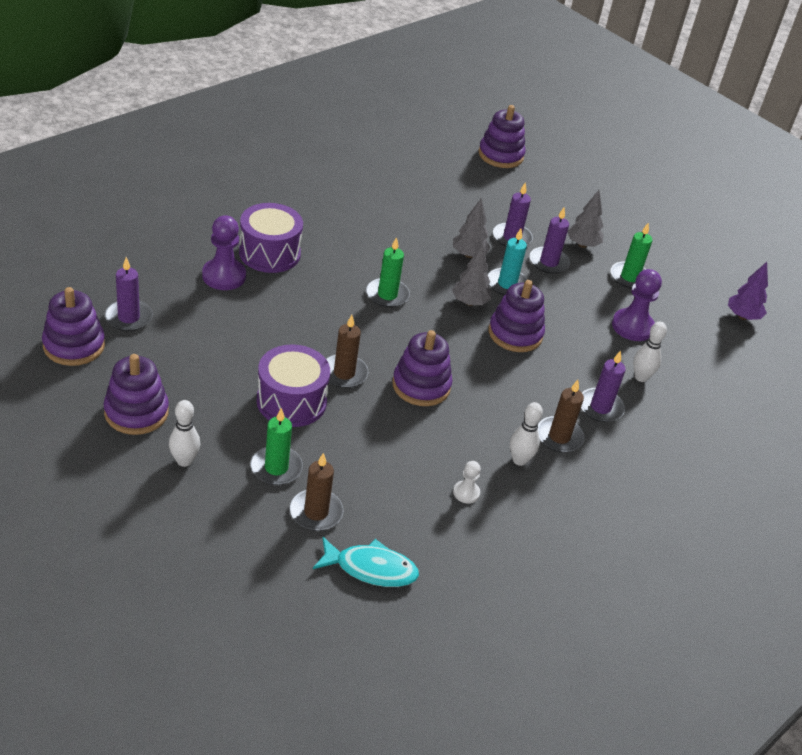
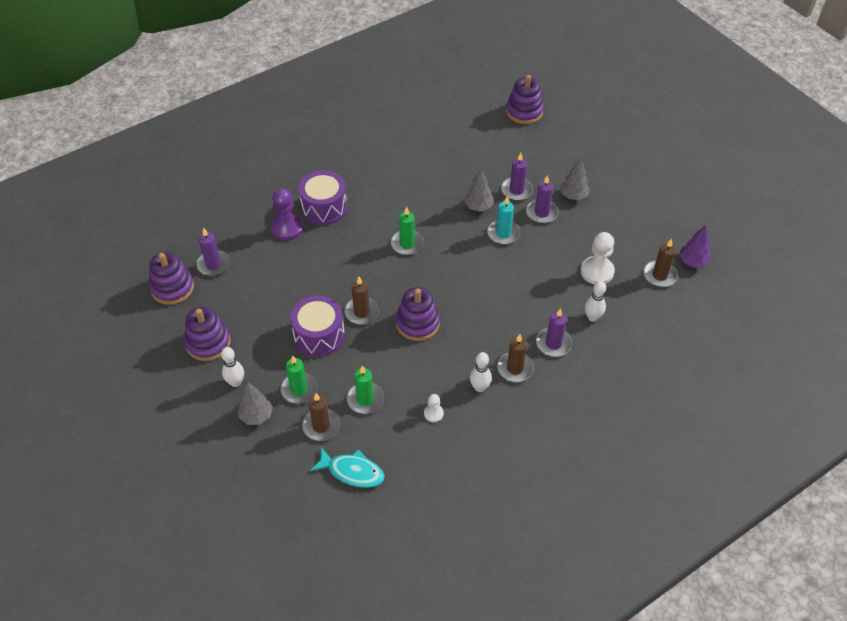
camera: 15 degrees right, 10 degrees up
(469, 302) = (470, 250): grey tree -> grey tree (256, 415)
(515, 334) = (500, 278): purple stacking toy -> none
(629, 277) = (605, 226): green candle -> green candle (365, 399)
(632, 326) = (597, 271): purple pawn -> white pawn
(708, 331) = (659, 275): none -> brown candle

